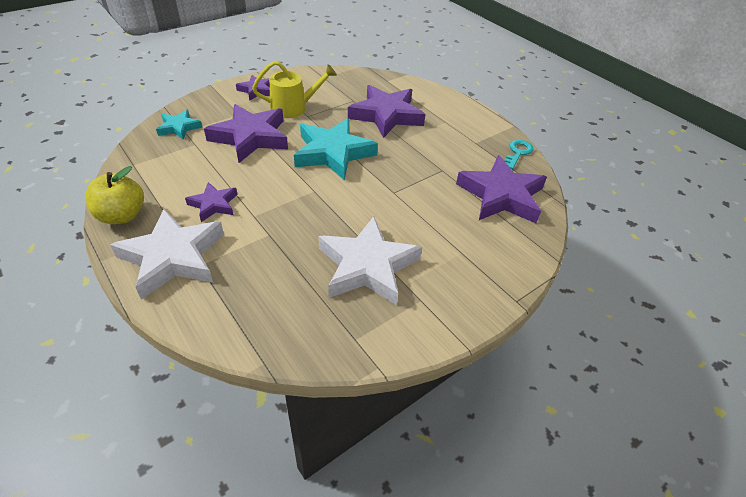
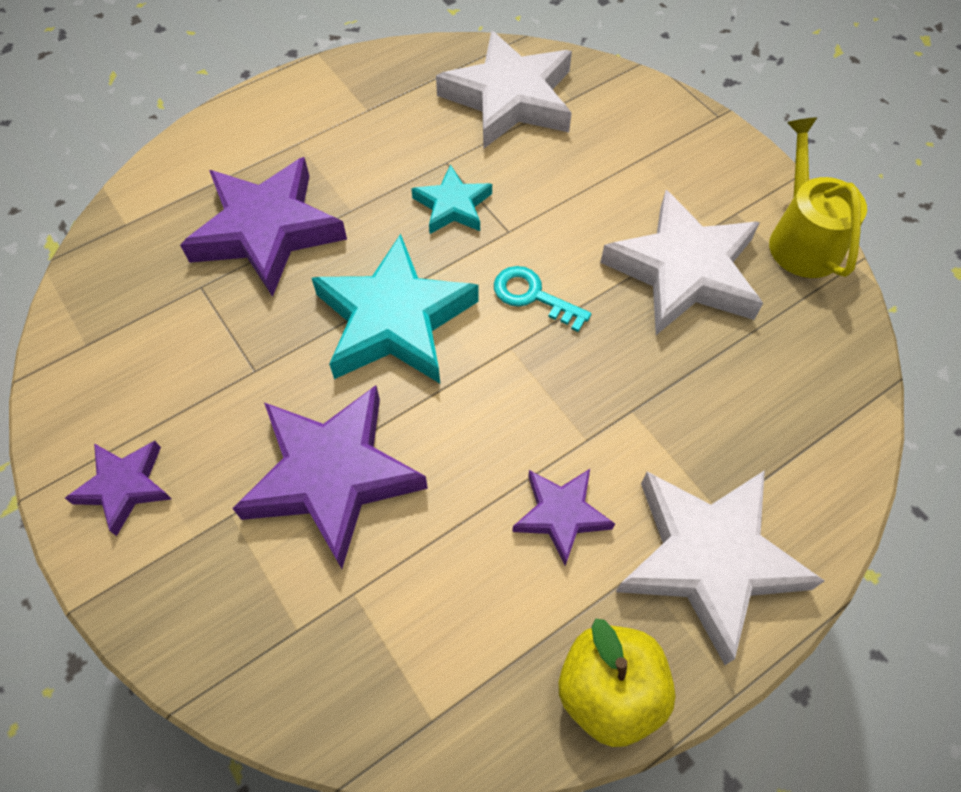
camera: 85 degrees left, 15 degrees up
(179, 127) = (281, 646): turquoise star -> turquoise star (453, 206)
(293, 108) = (218, 400): yellow watering can -> yellow watering can (802, 239)
(501, 195) = (509, 98): purple star -> white star
(517, 153) = (399, 62): turquoise key -> turquoise key (533, 296)

